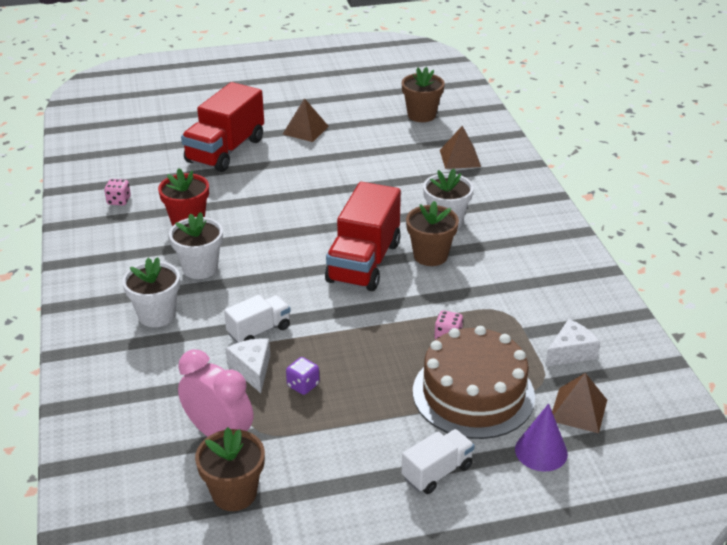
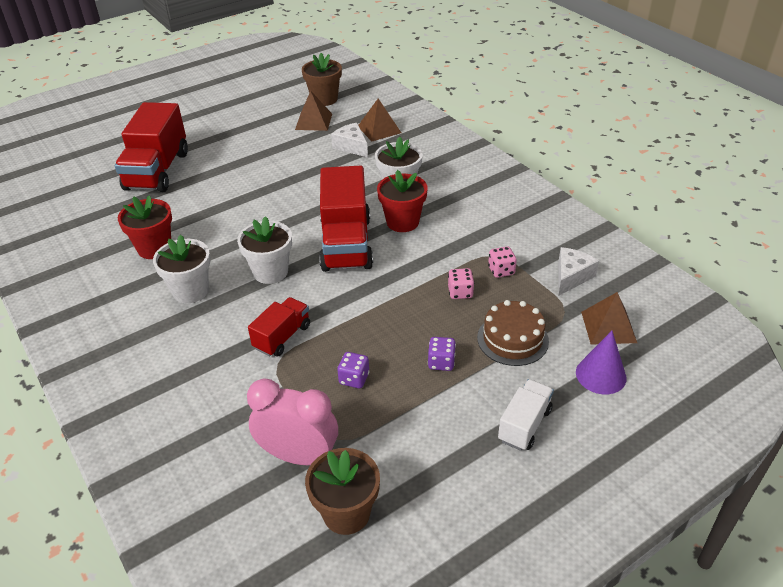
camera: 20 degrees left, 5 degrees up
(119, 201) = (71, 245): pink dice -> pink dice (501, 271)
(157, 315) = (170, 350): white flower pot -> white flower pot (270, 272)
(252, 369) = (296, 378): white cheese -> white cheese (351, 146)
(259, 330) = (282, 337): white truck -> red truck
(305, 130) = (225, 135): brown pyramid -> brown pyramid (313, 121)
(391, 394) = (441, 362): none -> purple dice
(430, 255) = (402, 222): brown flower pot -> red flower pot
(473, 393) = (512, 339): brown cake -> brown cake, size x0.61

